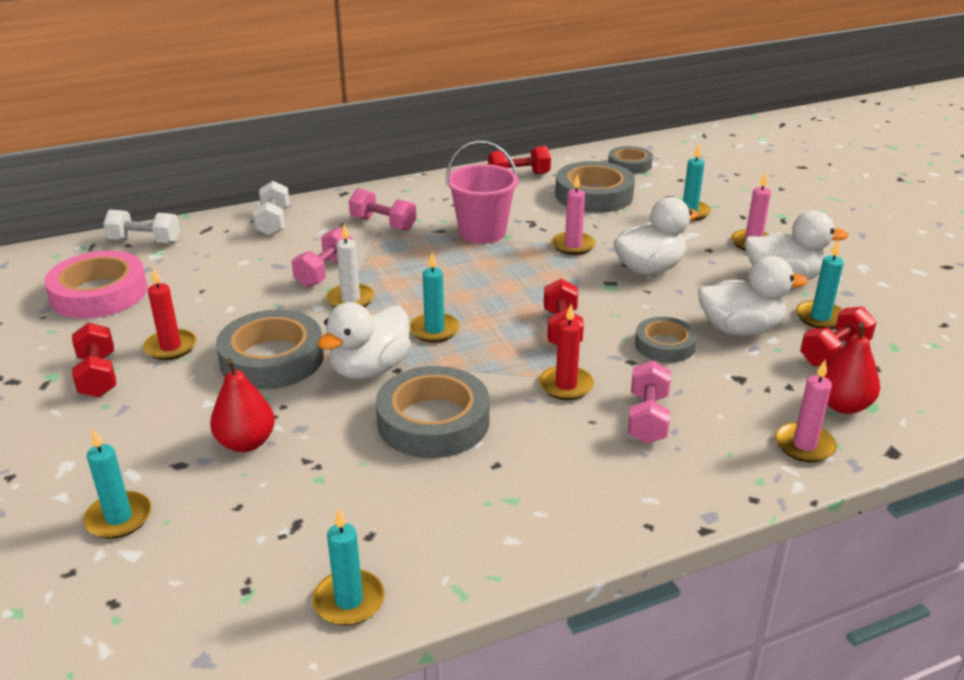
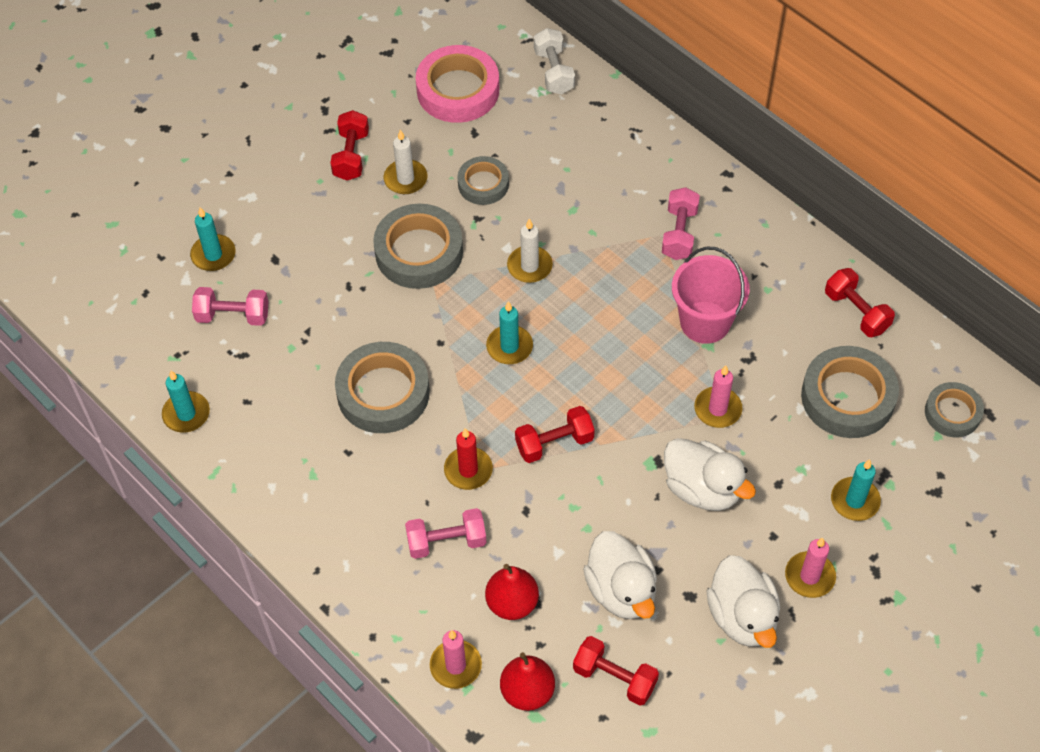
camera: 70 degrees right, 25 degrees up
(98, 376) = (351, 155): red dumbbell -> red dumbbell turned 45 degrees counterclockwise
(171, 347) = (405, 179): red candle -> white candle
(246, 443) = (312, 286): red pear -> red pear (512, 603)
(273, 222) = (636, 146): white dumbbell -> none
(324, 272) = (566, 227): pink dumbbell -> pink dumbbell (233, 315)
(370, 369) = (433, 323): white duck -> none
(664, 345) = (564, 532): grey tape -> grey tape (483, 184)
(820, 317) = (676, 659): turquoise candle -> none

